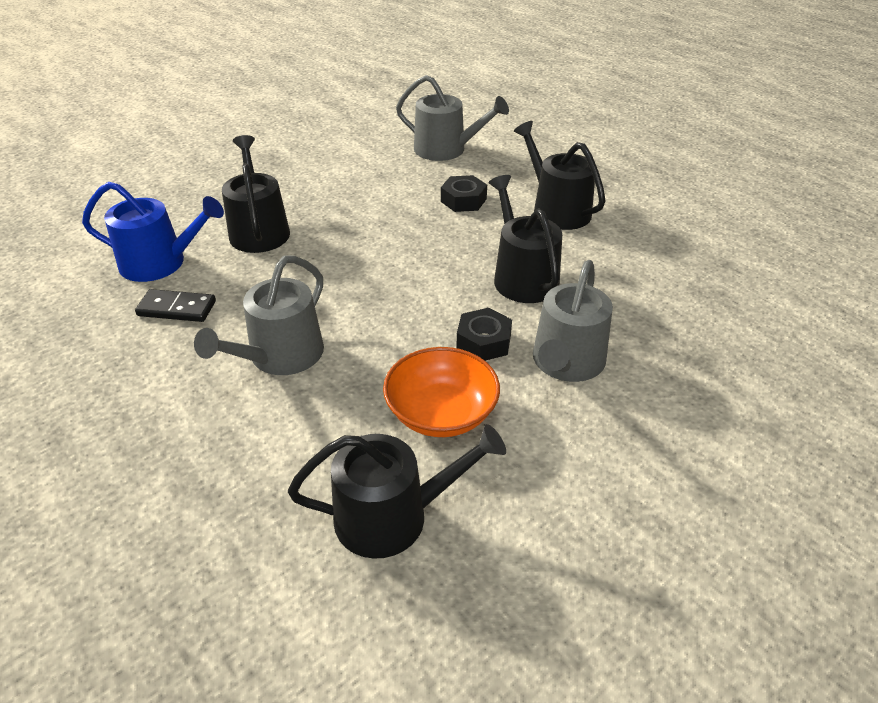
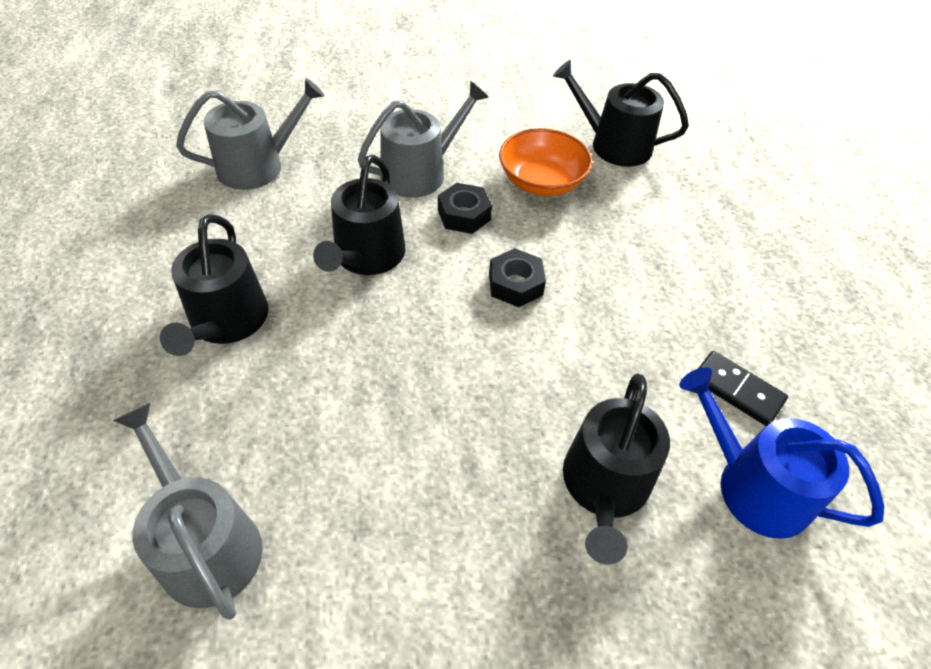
camera: 150 degrees left, 10 degrees up
(280, 356) = (644, 281): grey watering can -> grey watering can (258, 166)
(463, 200) = (307, 398): black nut -> black nut (515, 284)

